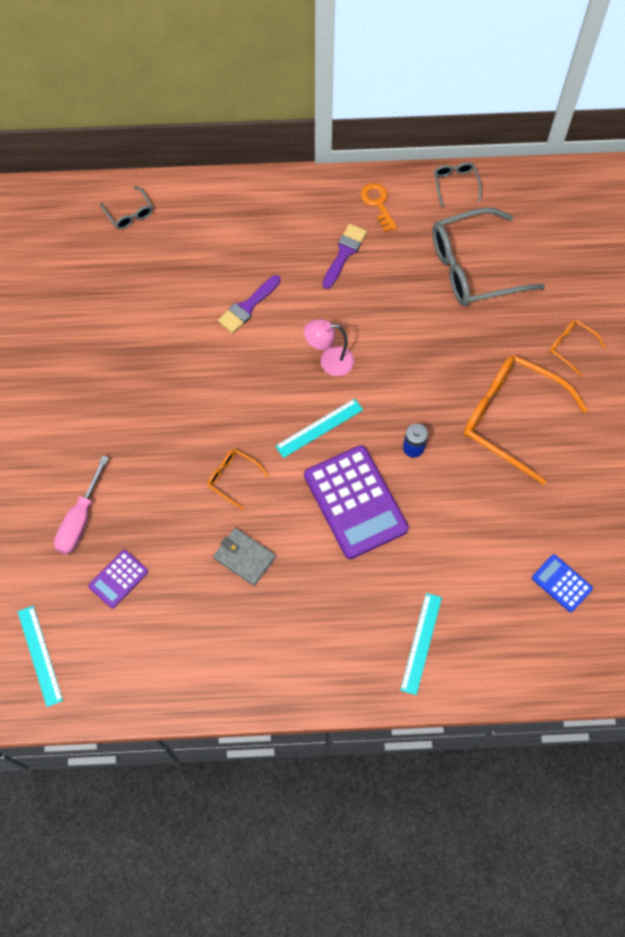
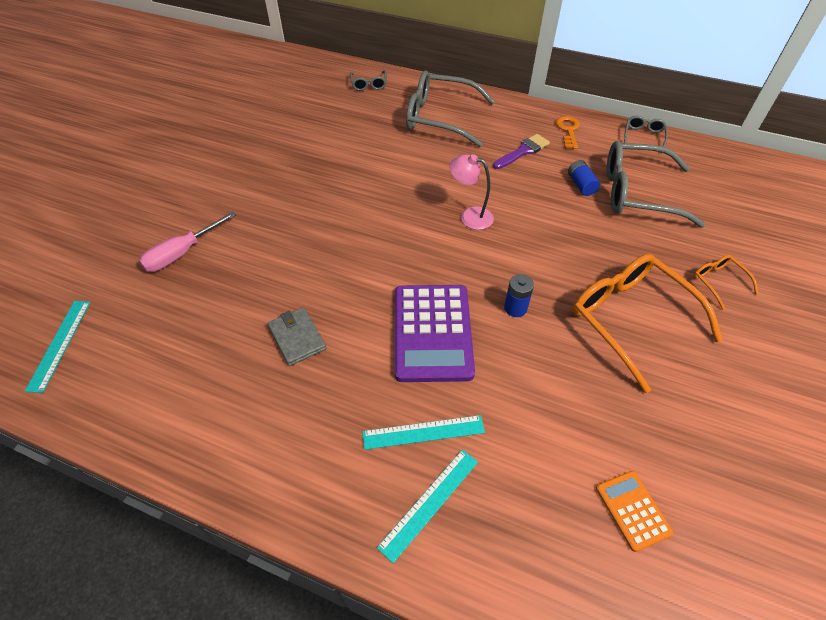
camera: 25 degrees right, 15 degrees down
(118, 579) = (175, 310): purple calculator -> none
(233, 478) = (330, 270): orange glasses -> none
(236, 237) = (439, 118): none -> grey glasses
(247, 307) = (421, 160): purple brush -> none
(319, 428) = (432, 261): turquoise ruler -> turquoise ruler (423, 432)
(417, 277) = (581, 185): none -> blue battery
(561, 583) = (632, 510): blue calculator -> orange calculator

